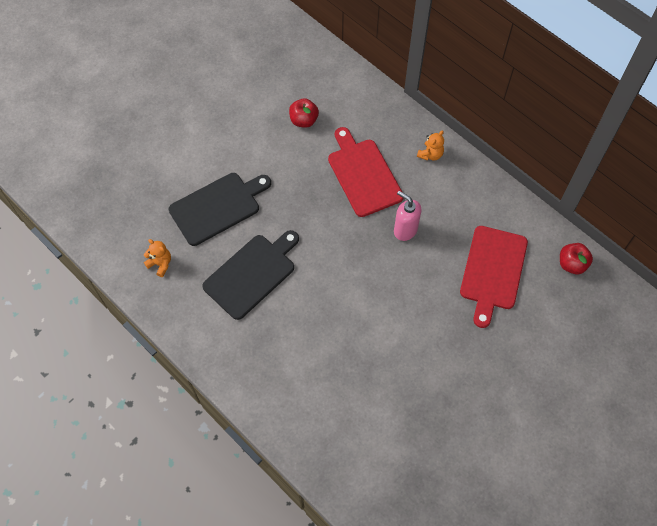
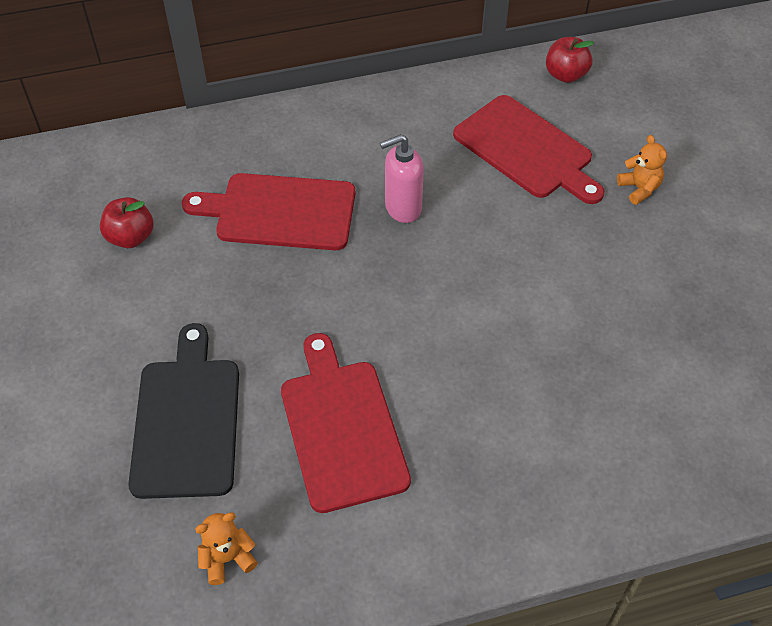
camera: 60 degrees left, 10 degrees down
(252, 274) = (341, 428): black cutting board -> red cutting board
(430, 154) = (308, 128): orange teddy bear -> orange teddy bear (639, 189)

